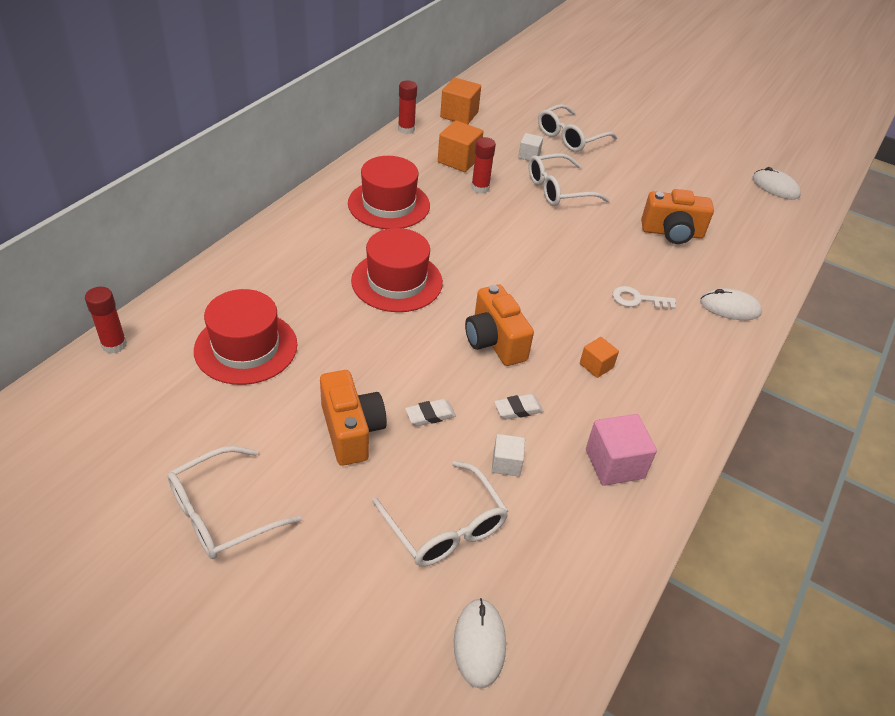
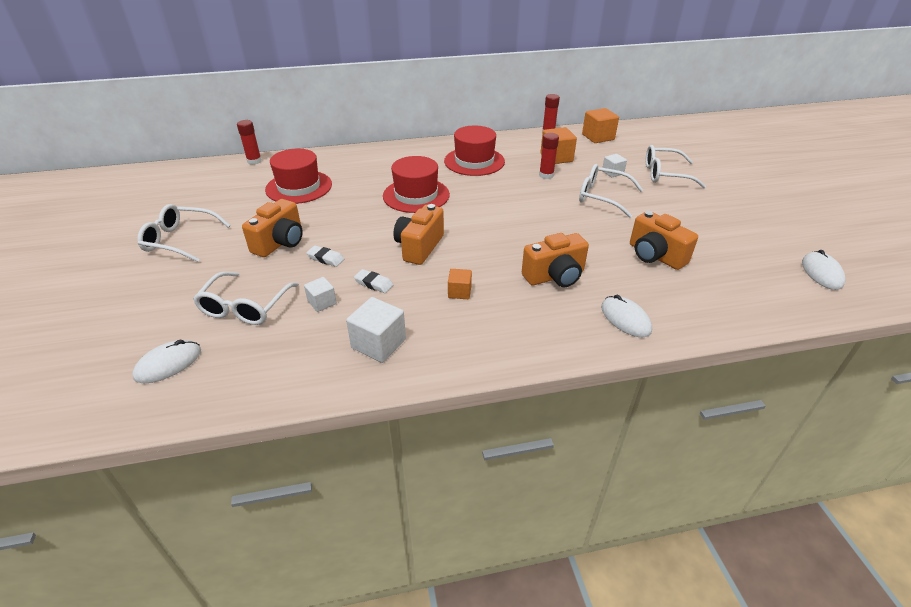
camera: 50 degrees right, 5 degrees down
(614, 464) = (378, 344): pink cube -> white cube
(638, 299) = (555, 276): white key -> orange camera

